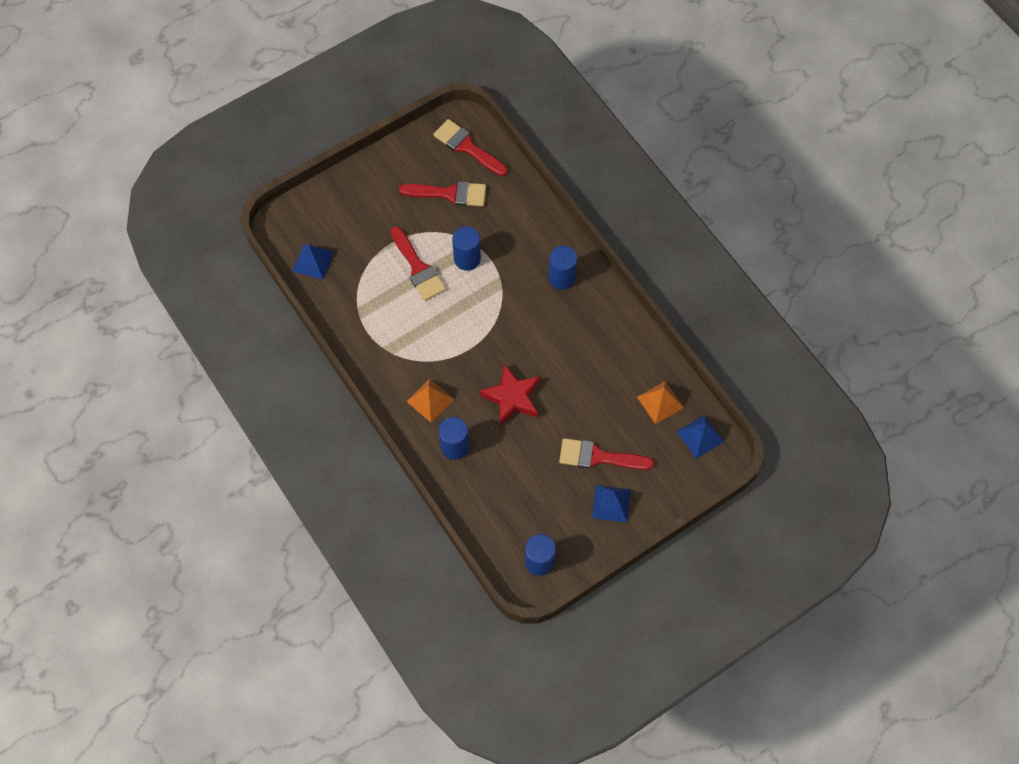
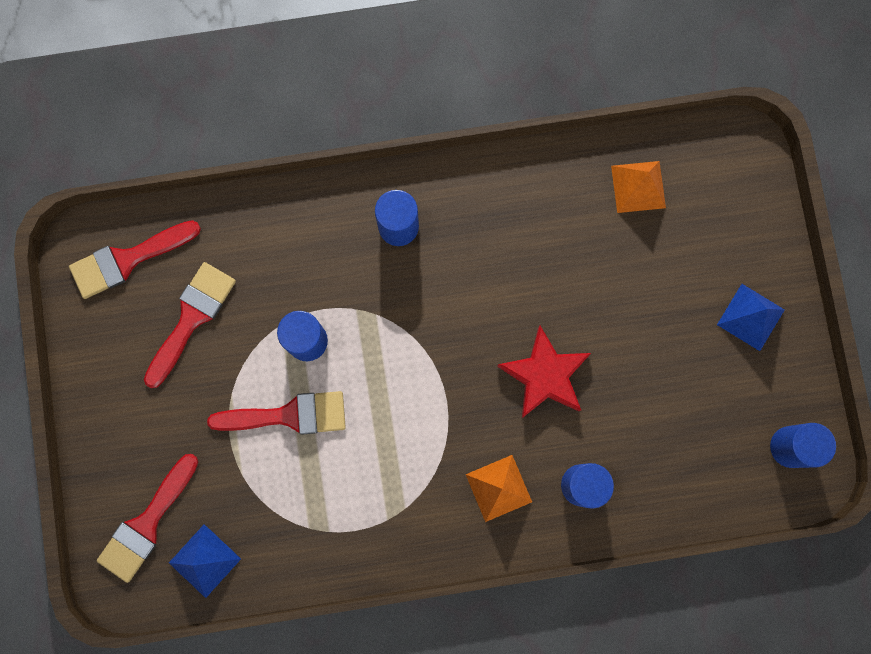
camera: 65 degrees left, 15 degrees up
(598, 457) = (680, 302): red brush -> red brush (147, 524)
(700, 436) = (708, 160): blue pyramid -> none

